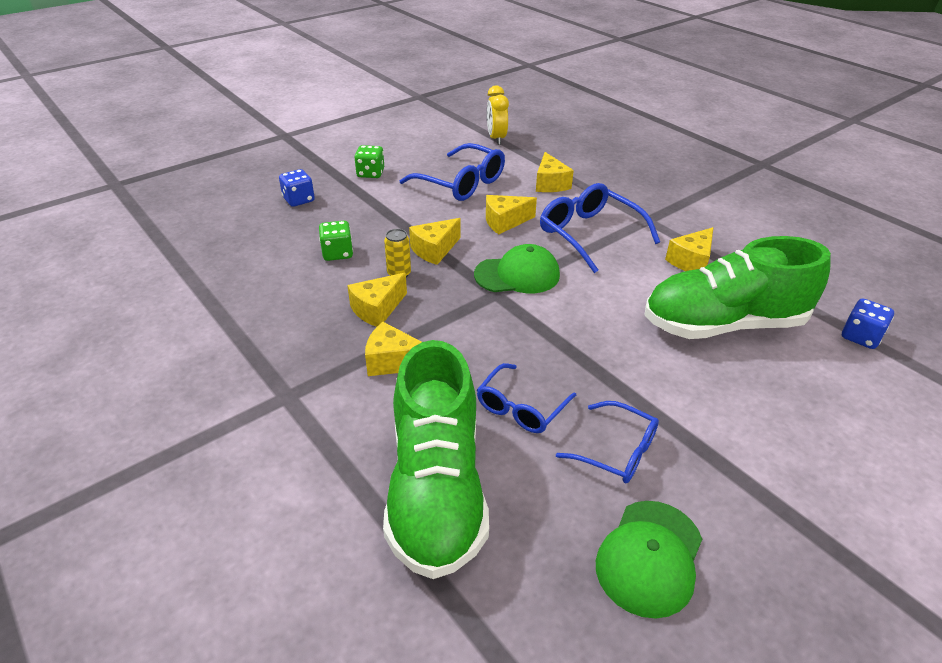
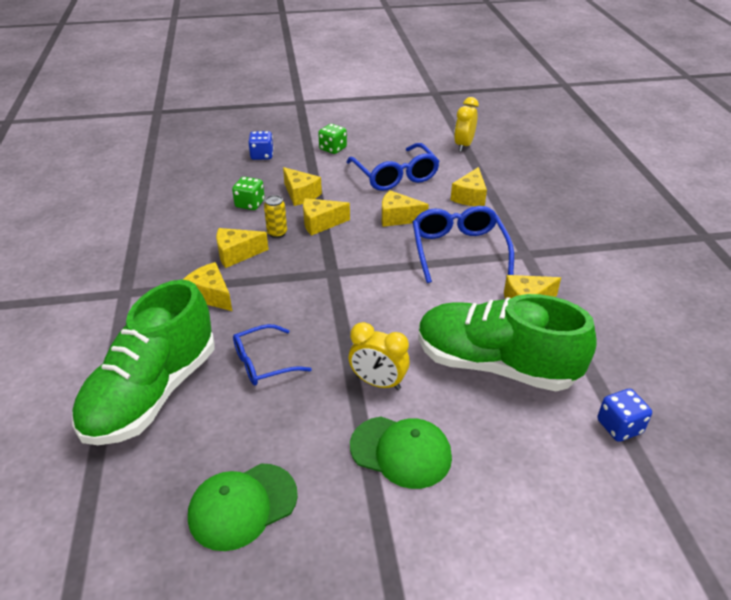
camera: 30 degrees right, 0 degrees up
(384, 228) = (301, 195): none -> yellow cheese
(517, 275) = (363, 263): green cap -> green cap (401, 452)
(617, 451) = (299, 423): blue glasses -> none
(646, 381) = (378, 383): none -> yellow clock

